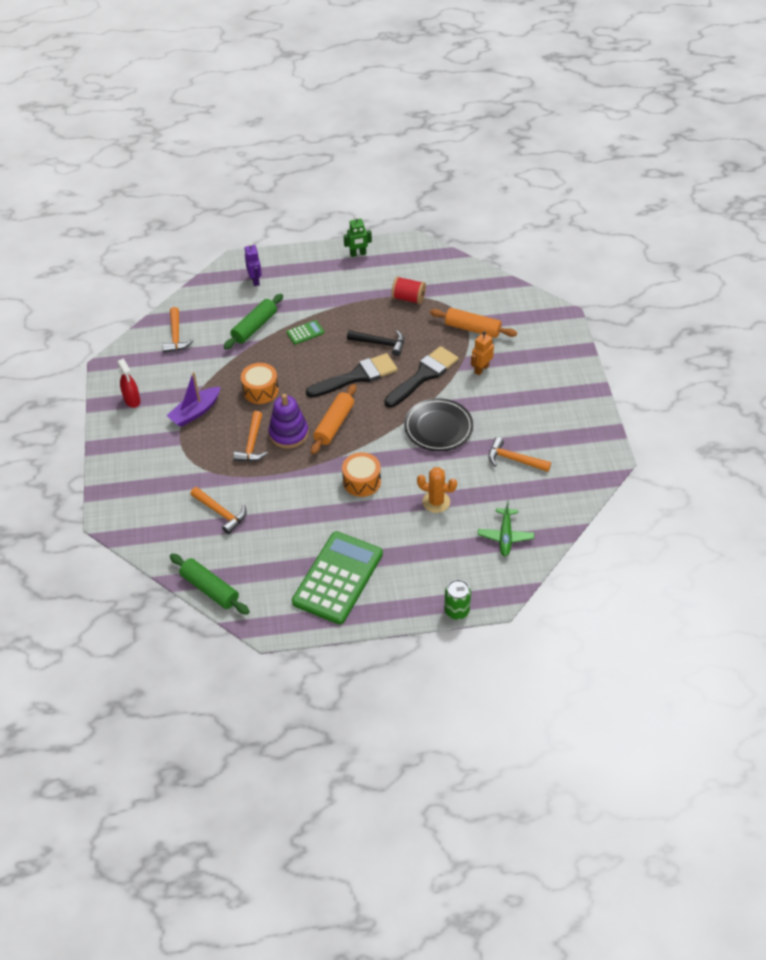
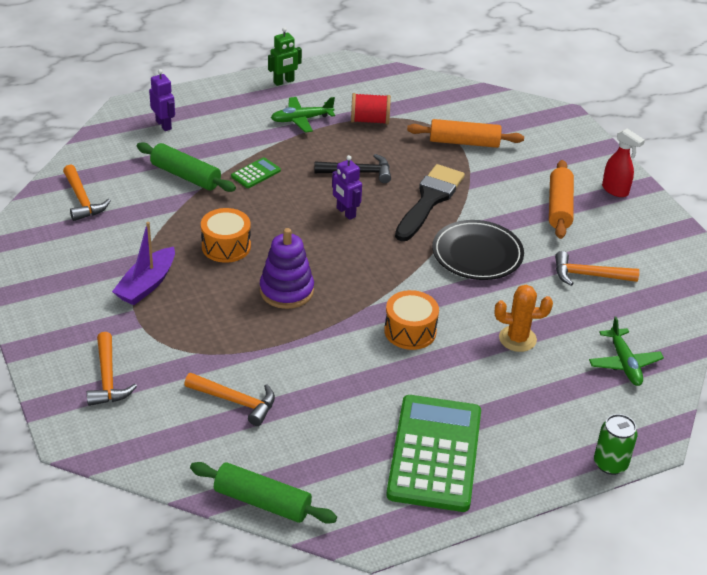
camera: 20 degrees left, 10 degrees down
(132, 400) = (51, 284): red spray bottle -> red spray bottle (615, 190)
(252, 444) = (242, 310): orange hammer -> orange hammer (107, 378)
(254, 327) = (185, 176): green rolling pin -> green rolling pin turned 75 degrees counterclockwise
(334, 424) = (342, 271): orange rolling pin -> orange rolling pin (559, 207)
(357, 290) = (301, 119): none -> green plane
(357, 376) = (345, 212): black brush -> purple robot
(481, 369) = (497, 183): orange robot -> none

